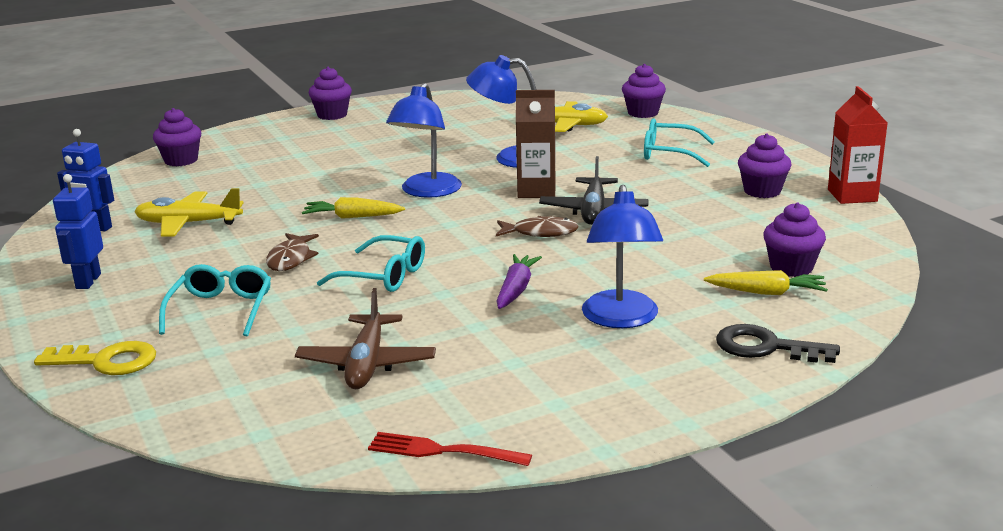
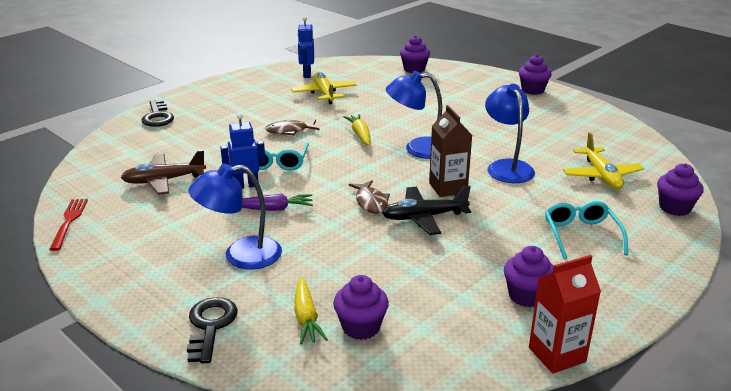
camera: 70 degrees right, 5 degrees up
(88, 281) = (242, 90): blue robot -> blue robot (246, 185)
(107, 361) = (158, 117): yellow key -> black key
(221, 310) = (219, 128): turquoise glasses -> none

